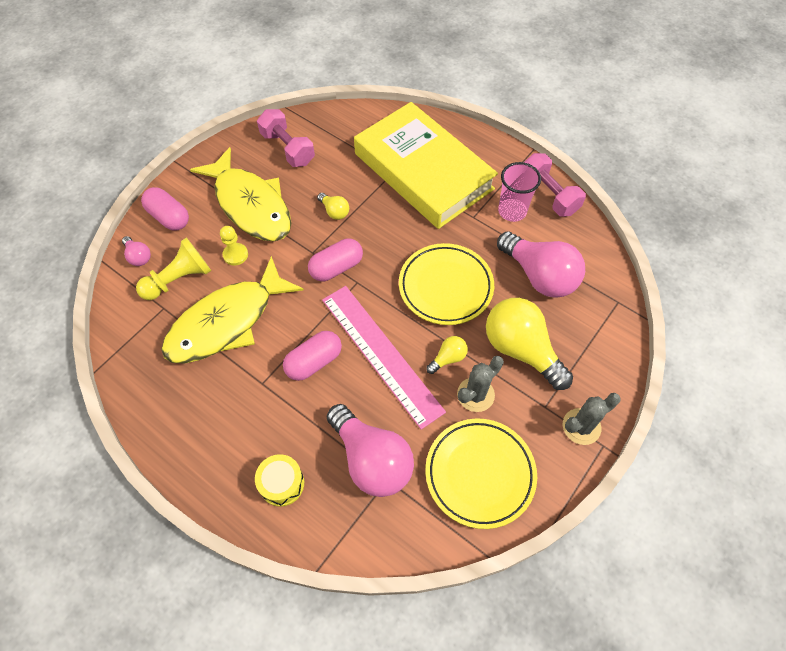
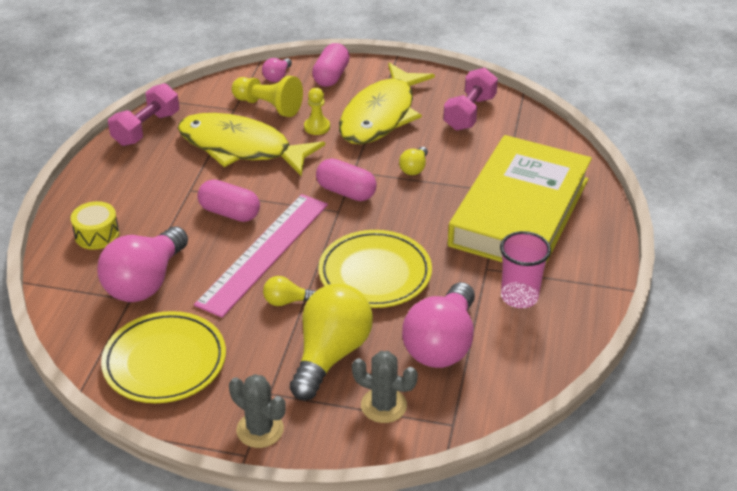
camera: 65 degrees right, 20 degrees down
(448, 358) = (286, 301): yellow light bulb -> yellow light bulb turned 150 degrees clockwise
(475, 394) = (254, 334): grey cactus -> grey cactus (383, 405)
(548, 195) = (570, 322): pink dumbbell -> pink dumbbell (146, 129)

